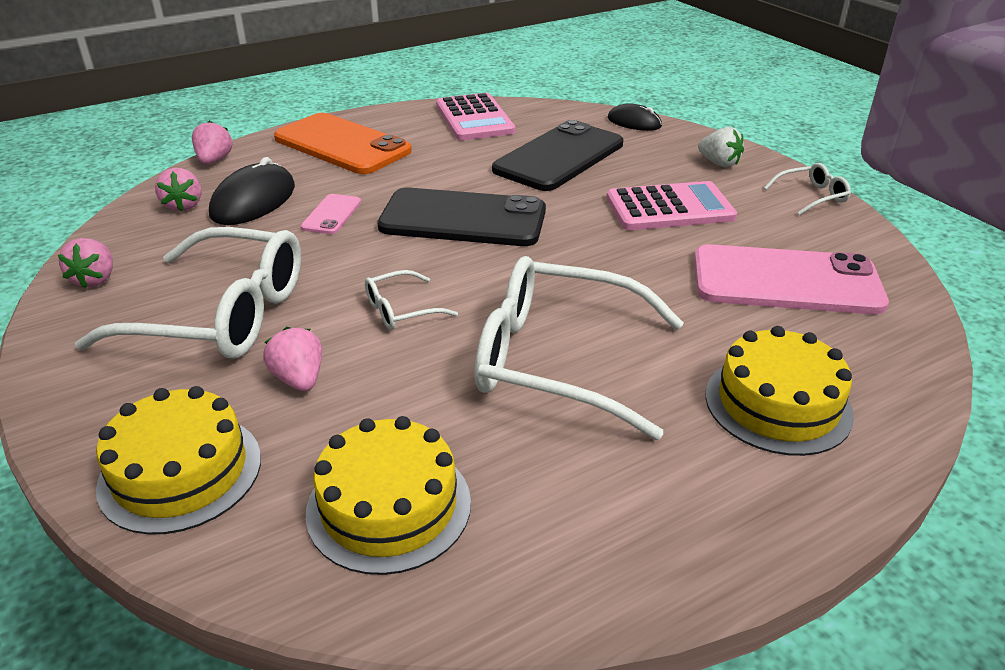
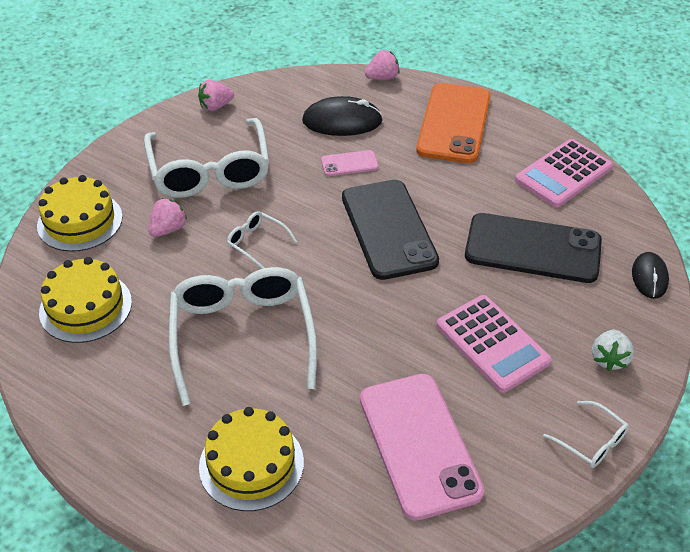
camera: 65 degrees right, 10 degrees up
(183, 206) = (315, 96): pink strawberry -> none

